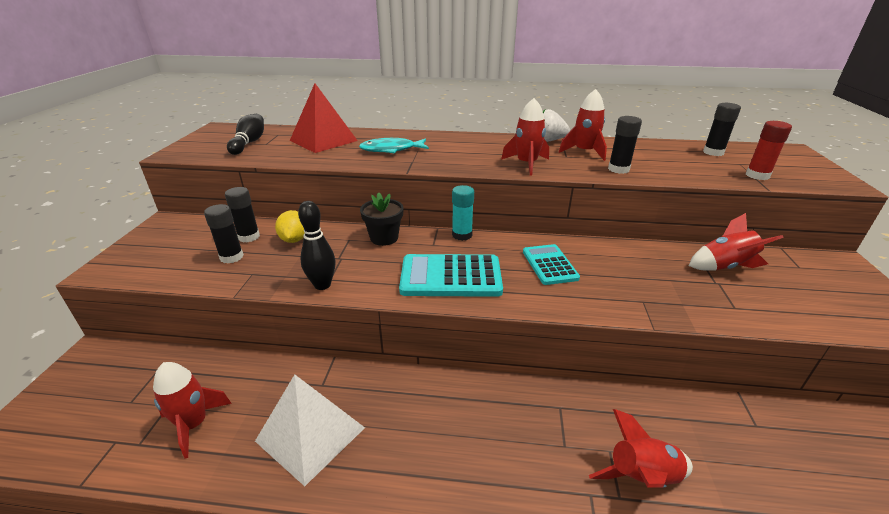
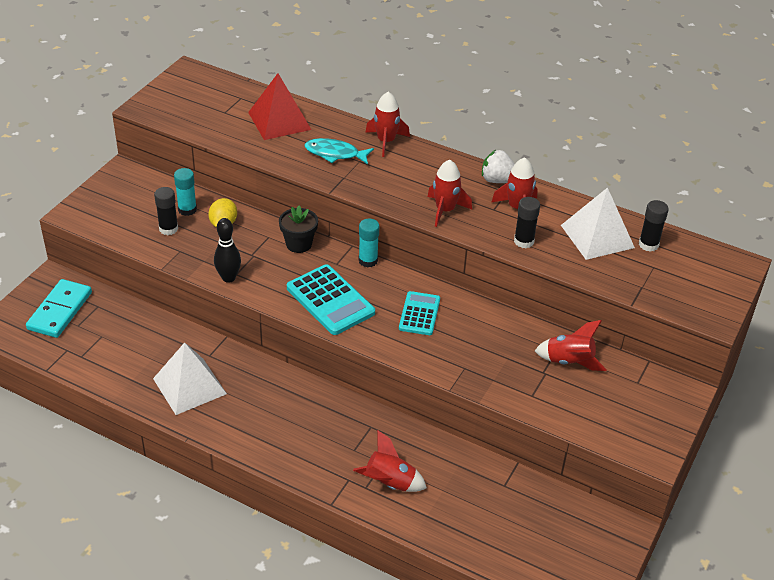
camera: 20 degrees right, 10 degrees up
(102, 391) = (60, 311): none -> turquoise domino
(193, 424) = (116, 355): red rocket -> red rocket (386, 141)
(249, 143) = (210, 107): black bowling pin -> none
(249, 237) = (187, 209): black glue stick -> turquoise glue stick
(451, 277) = (330, 300): turquoise calculator -> turquoise calculator turned 150 degrees counterclockwise
(669, 155) = (597, 236): none -> white pyramid
(757, 175) = (646, 286): red glue stick -> none

